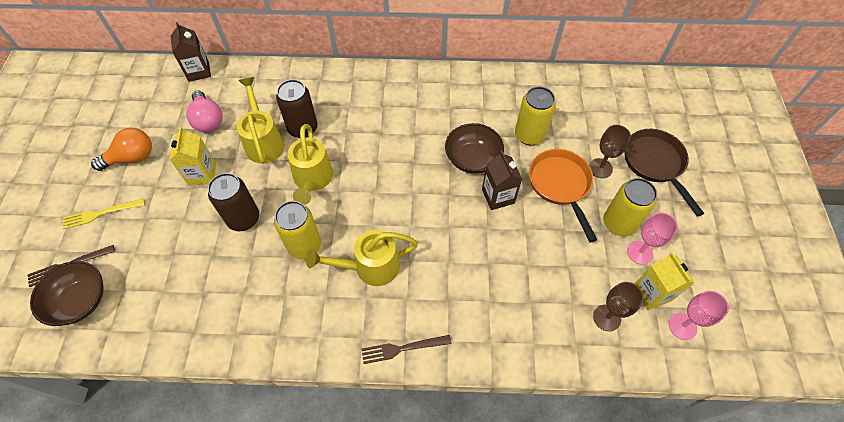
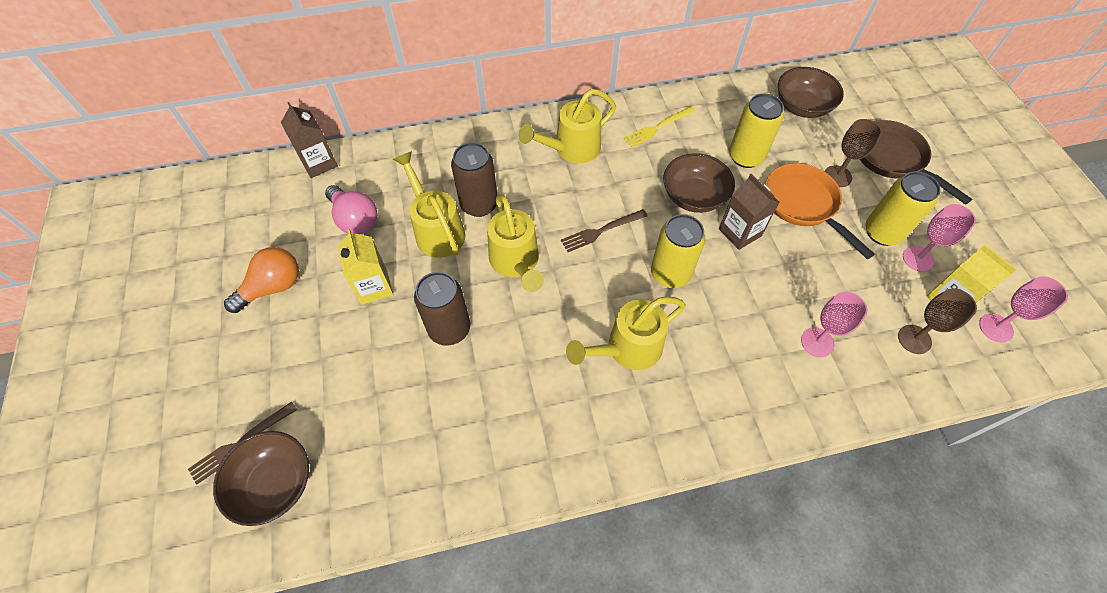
camera: 15 degrees left, 0 degrees up
(100, 214) = (258, 366): yellow fork -> yellow fork (657, 128)
(304, 245) = (538, 342): yellow can -> yellow can (670, 274)
(391, 100) = (571, 149): none -> yellow watering can
(402, 348) = (705, 434): brown fork -> brown fork (601, 231)
(523, 300) = (817, 342): none -> pink goblet
(595, 103) = (802, 107): none -> brown bowl

